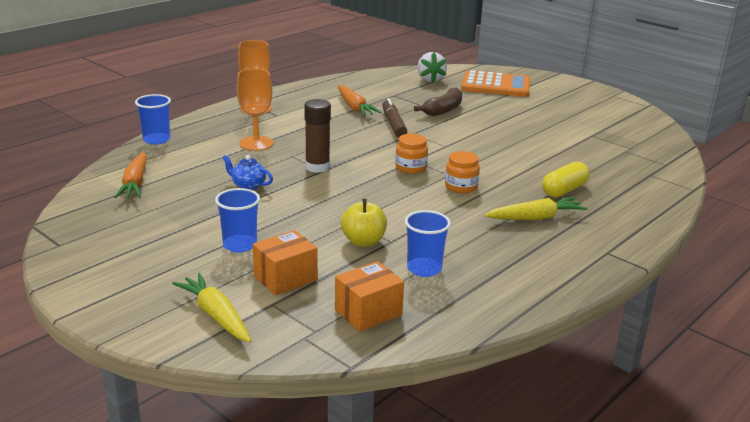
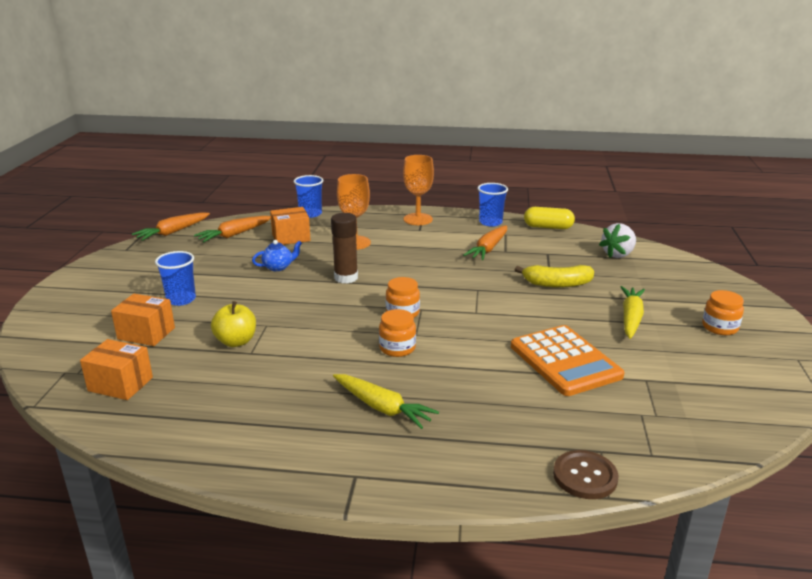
camera: 55 degrees right, 0 degrees up
(64, 210) = (173, 232): none -> orange carrot
(194, 163) = (291, 237): none -> orange box
(216, 316) = (72, 330): yellow carrot -> yellow carrot (631, 318)
(248, 186) = (278, 267): blue teapot -> blue teapot turned 75 degrees clockwise
(393, 124) = (482, 275): brown marker -> none
(424, 269) = (215, 384): blue cup -> blue cup (490, 222)
(443, 110) = (557, 284): brown banana -> yellow banana
(495, 85) = (672, 287): orange calculator -> orange calculator (565, 361)
(559, 96) = (719, 327): none -> orange jar
(564, 190) = (470, 405): yellow capsule -> yellow capsule (548, 227)
(670, 188) = (585, 476): none -> brown button

